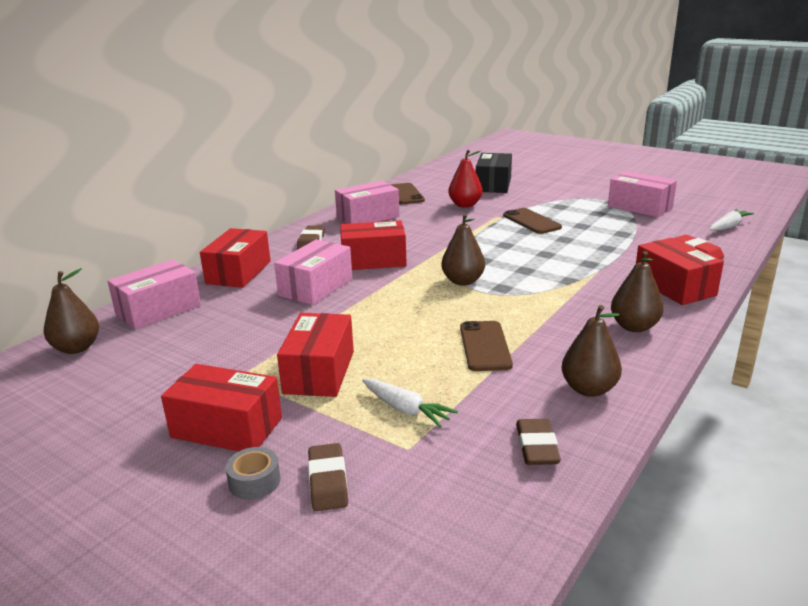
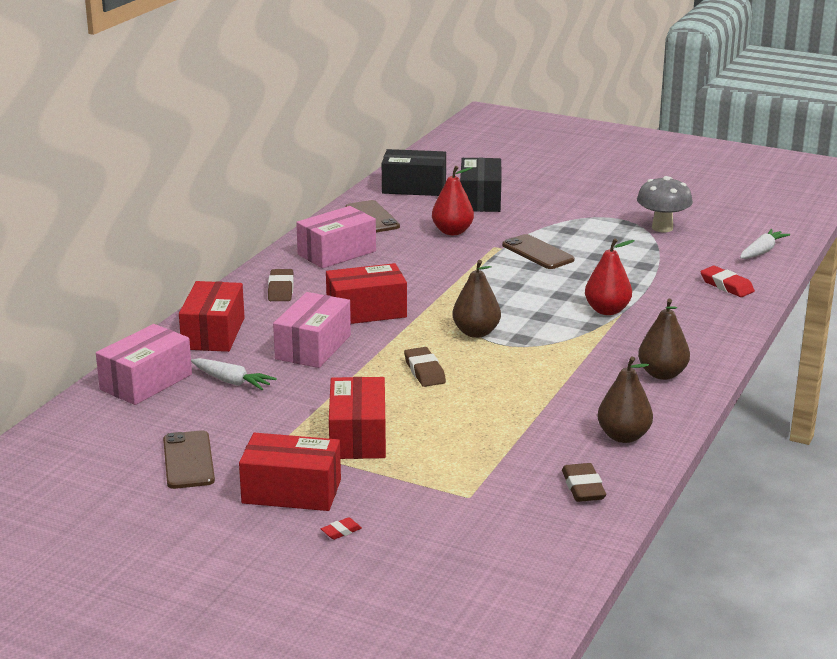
camera: 10 degrees left, 0 degrees up
(77, 348) = (83, 428): brown pear -> none
(254, 481) = (341, 531): grey tape -> red eraser
(328, 481) = (407, 527): brown eraser -> brown eraser (424, 371)
(406, 410) = (456, 465): white carrot -> white carrot (232, 382)
(444, 176) = (414, 187): none -> black box
(485, 346) = (516, 402): brown phone -> brown phone (188, 460)
(585, 268) = (607, 310): none -> red pear
(640, 207) = (662, 228): pink box -> grey mushroom
(674, 287) = (701, 328): red box -> none

